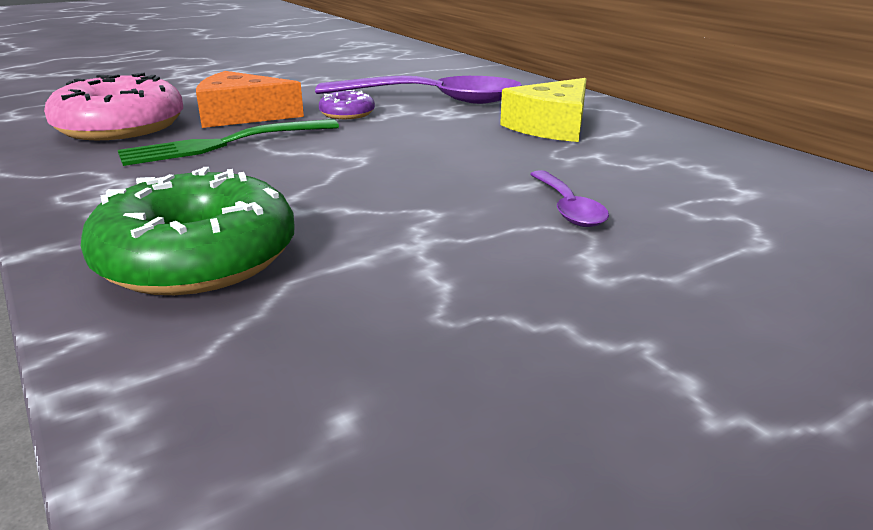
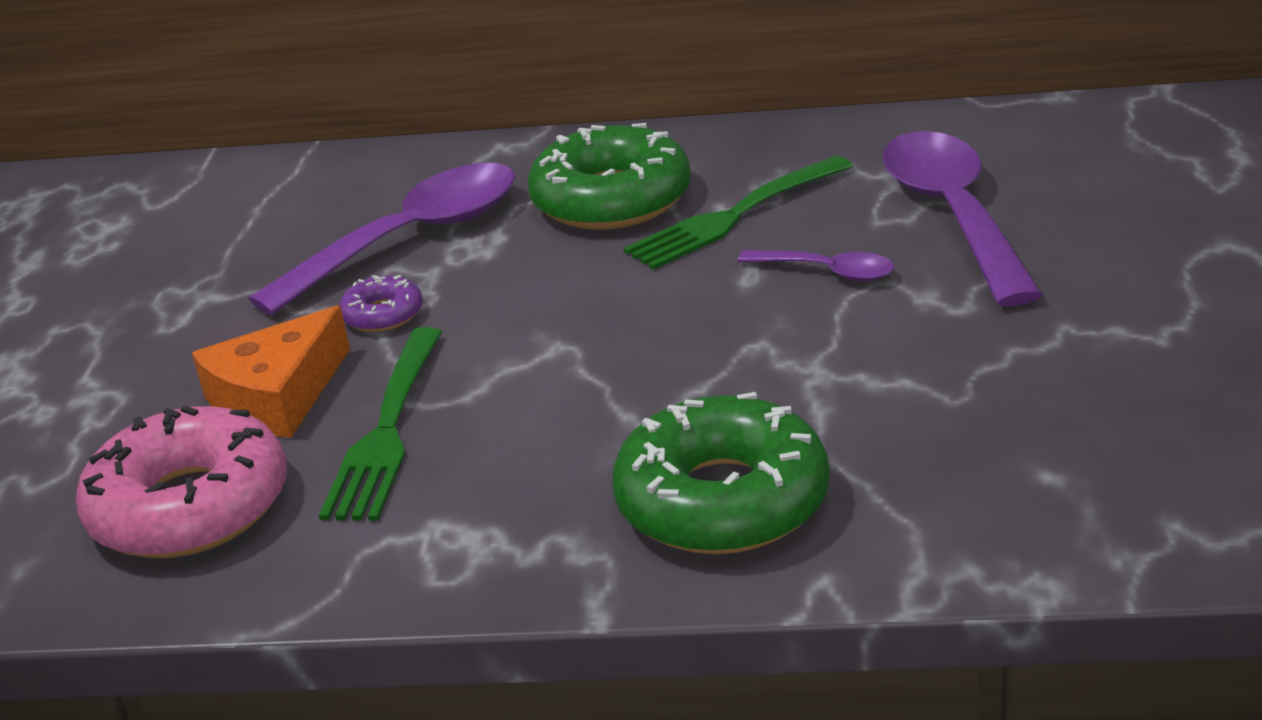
camera: 50 degrees left, 5 degrees up
(552, 126) = (611, 199): yellow cheese -> green donut
(593, 161) = (735, 215): none -> green fork
(739, 232) = (953, 215): none -> purple spoon

